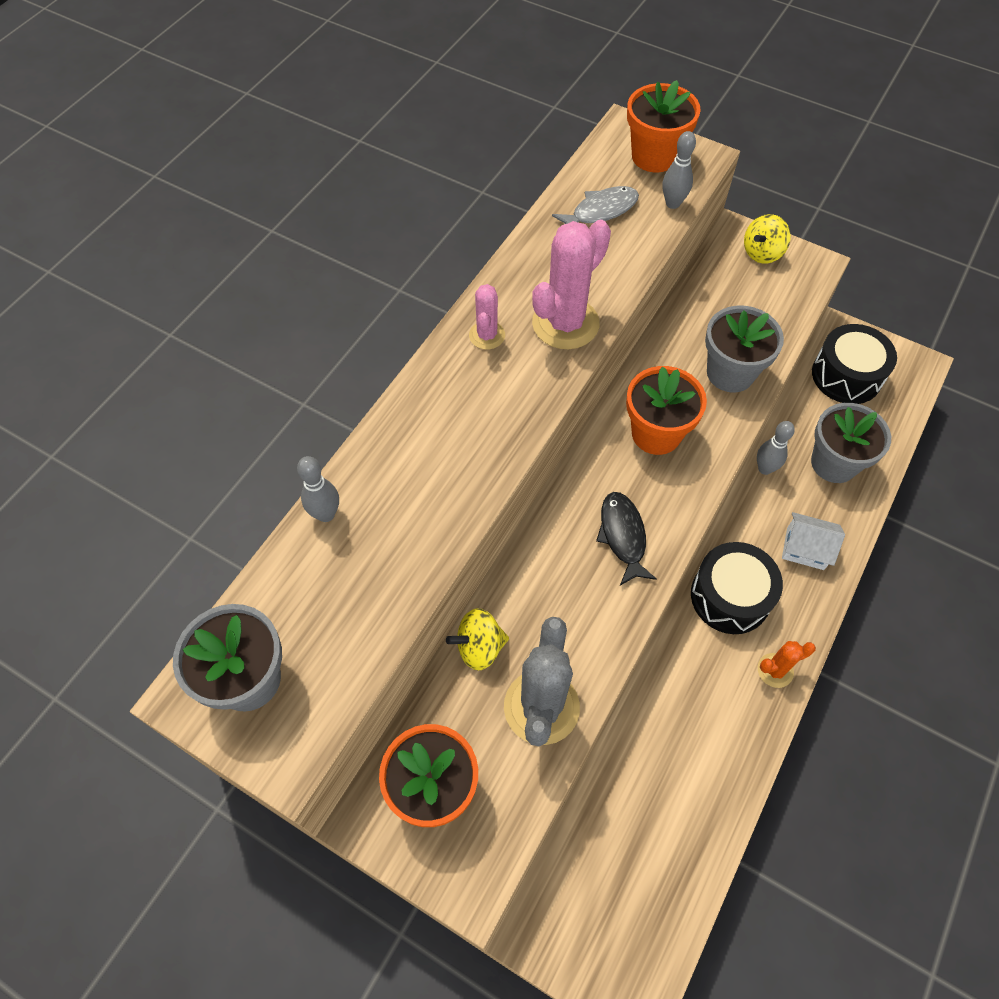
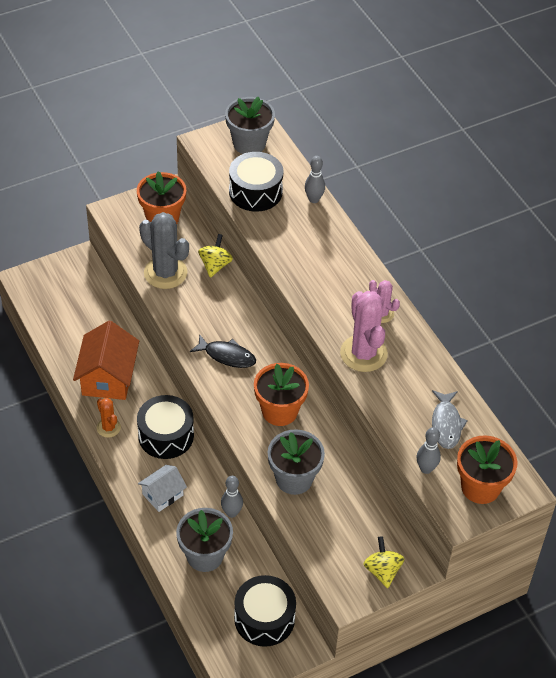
camera: 120 degrees right, 10 degrees down
(359, 602) = (255, 192): none -> black drum
(706, 726) = (108, 377): none -> orange house
(775, 670) = (108, 428): orange cactus -> orange cactus turned 45 degrees counterclockwise

